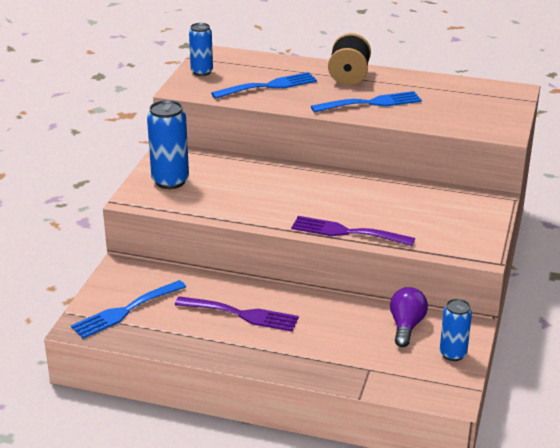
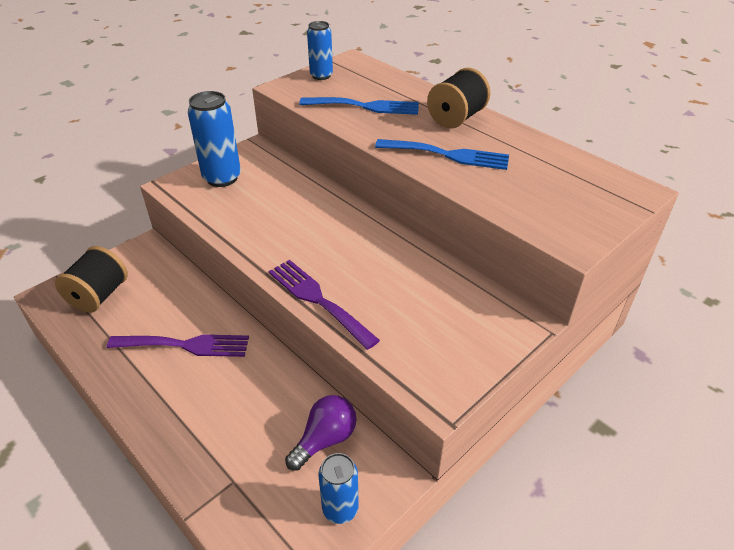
camera: 30 degrees right, 10 degrees up
(125, 311) = (99, 295): blue fork -> black spool
(242, 314) = (185, 345): purple fork -> purple fork turned 45 degrees counterclockwise

